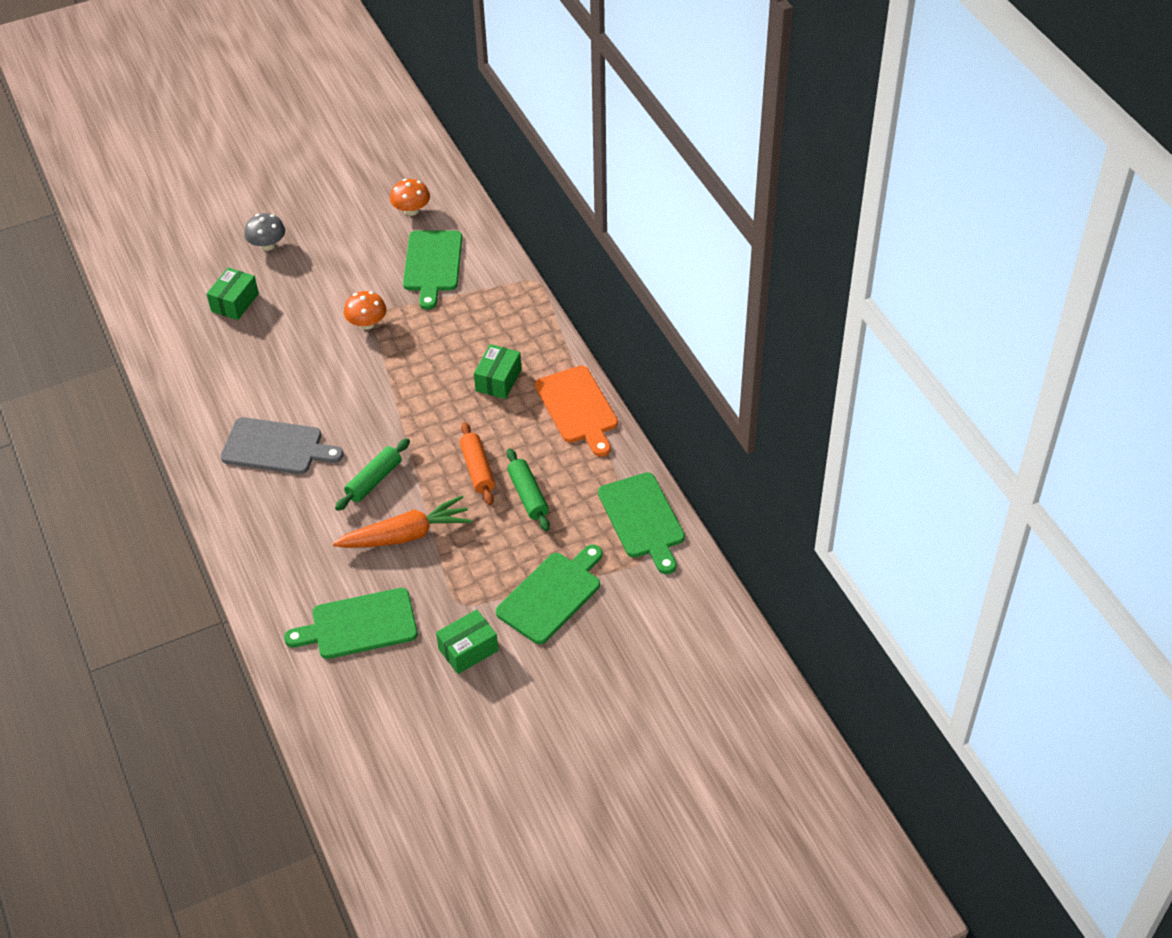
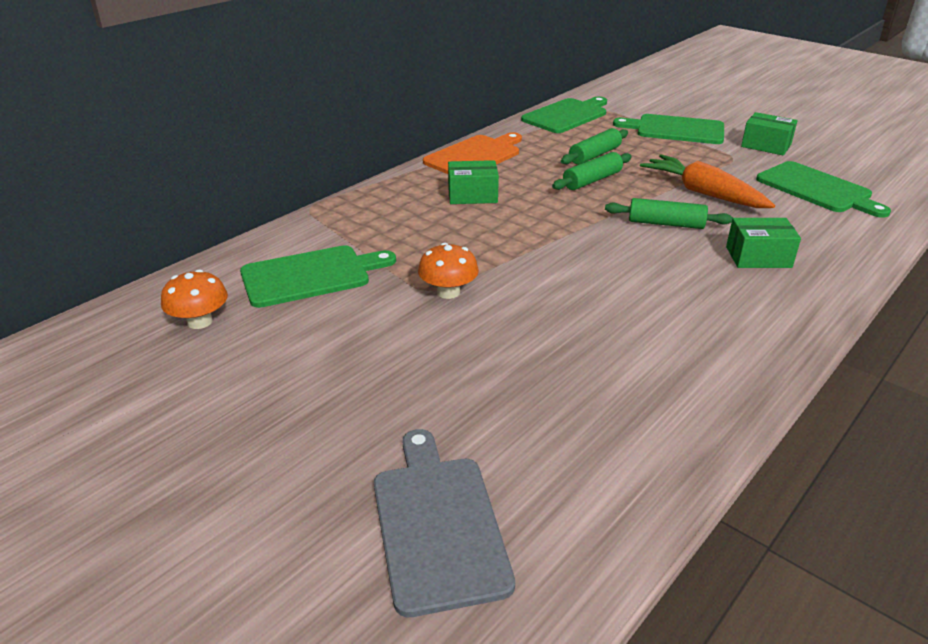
camera: 115 degrees left, 15 degrees down
(235, 302) = (489, 426): green box -> green box (758, 257)
(267, 245) = (333, 442): grey mushroom -> none
(276, 447) = (697, 293): grey cutting board -> grey cutting board (437, 524)
(477, 469) = (592, 180): orange rolling pin -> green rolling pin

